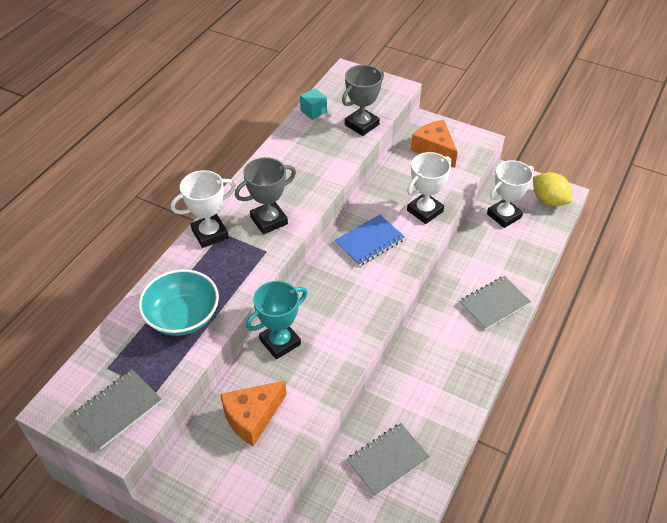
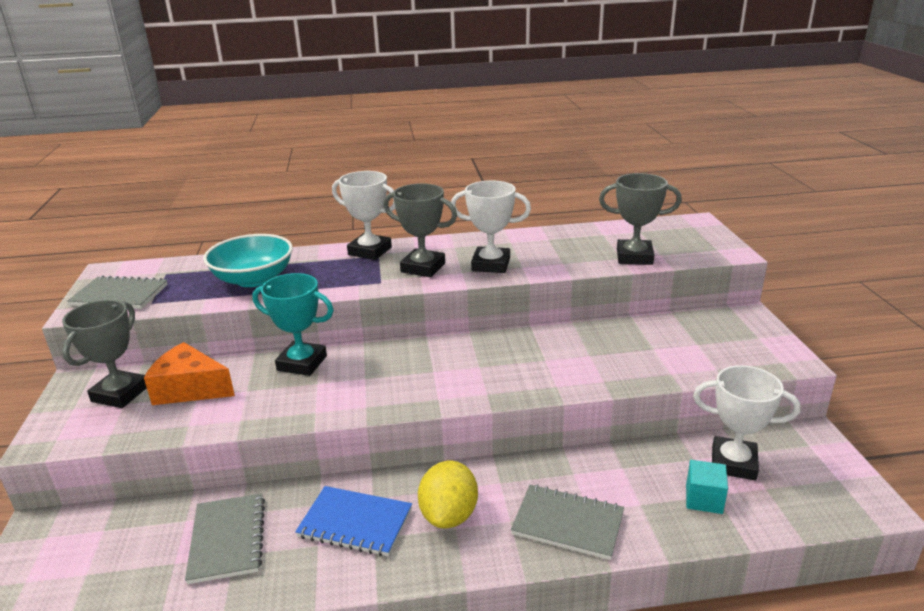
camera: 55 degrees right, 20 degrees down
(218, 462) = (120, 394): none -> grey trophy
(313, 111) = (607, 230): turquoise cube -> turquoise cube (704, 499)
(369, 241) = (504, 355): blue notebook -> blue notebook (355, 523)
(387, 460) = (227, 539): grey notebook -> grey notebook turned 60 degrees clockwise
(425, 211) = (605, 370): white trophy -> white trophy (491, 265)
(434, 149) = (713, 336): orange cheese -> none
(548, 200) = (830, 493): yellow lemon -> yellow lemon (449, 515)

